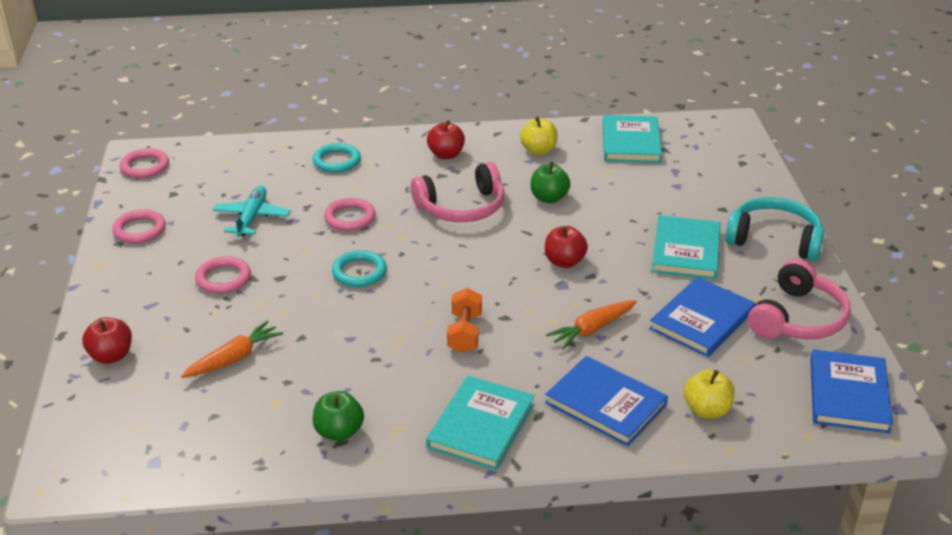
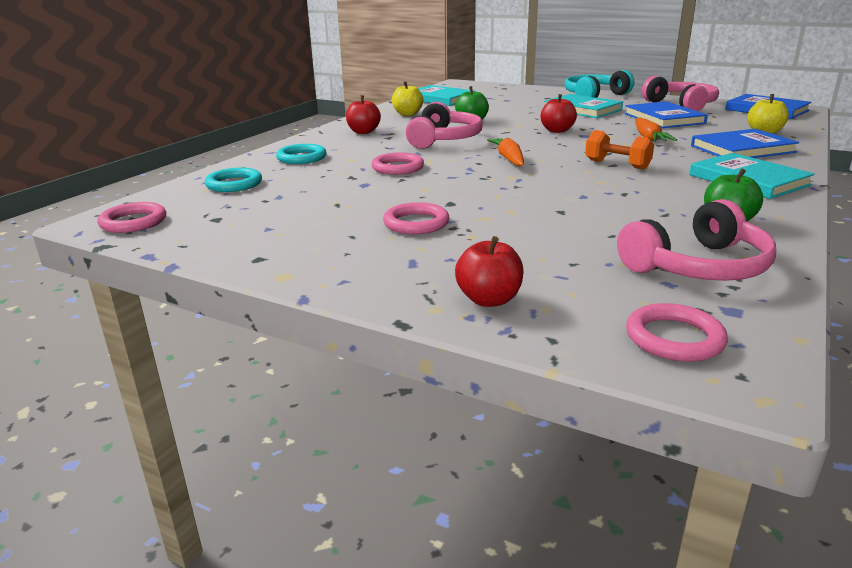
camera: 55 degrees left, 10 degrees down
(139, 230) = (253, 244): pink ring -> pink ring (674, 338)
(224, 433) = (698, 266): none -> pink headphones
(234, 358) = (566, 241): orange carrot -> orange carrot (509, 159)
(252, 218) = (330, 196): turquoise plane -> none
(359, 272) = (486, 178): turquoise ring -> turquoise ring (234, 184)

